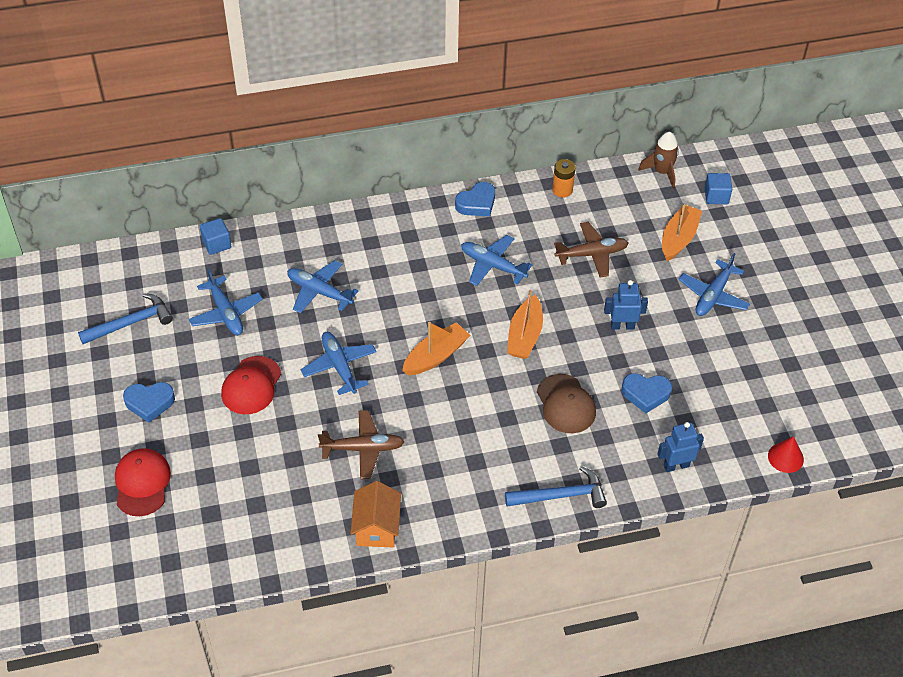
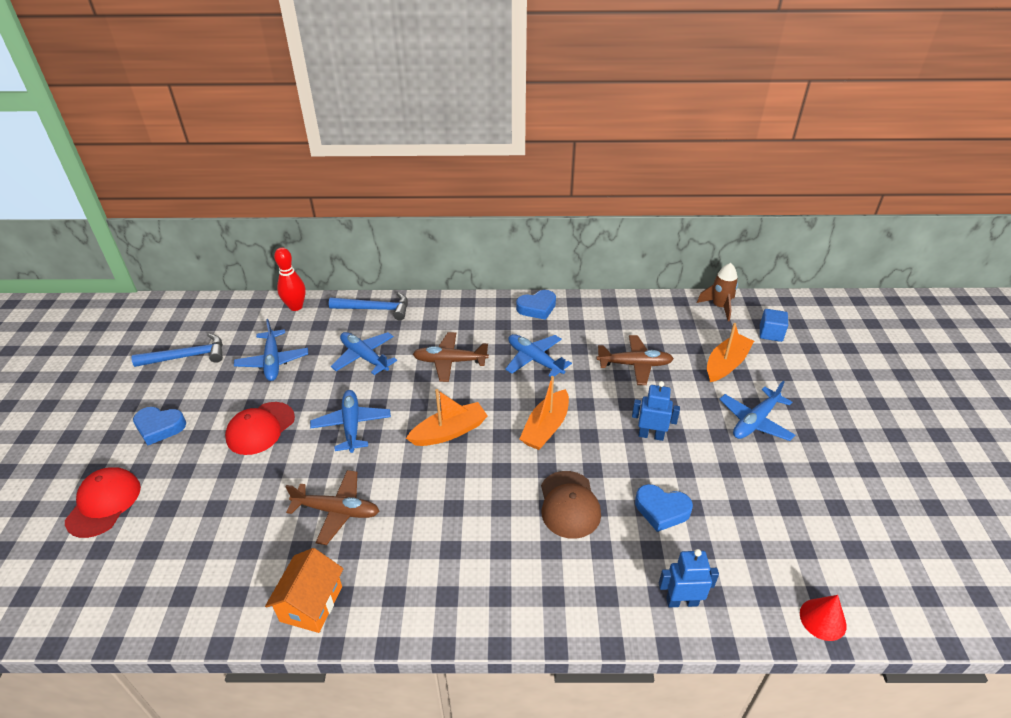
camera: 15 degrees right, 10 degrees down
(217, 244) = (296, 307): blue cube -> red bowling pin
(408, 282) = (449, 361): none -> brown plane
(561, 496) = (534, 610): blue hammer -> blue hammer (375, 309)
(562, 190) = (620, 308): orange battery -> none

